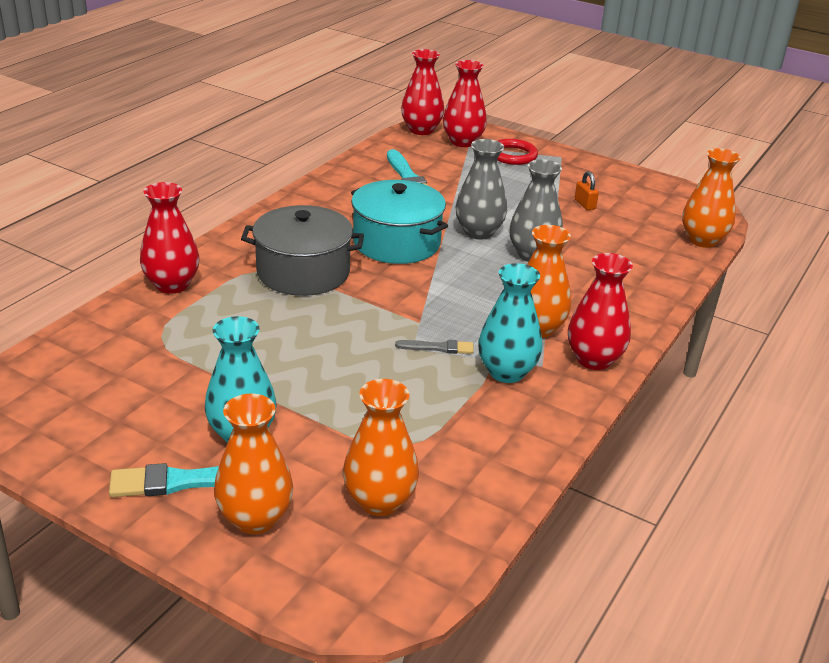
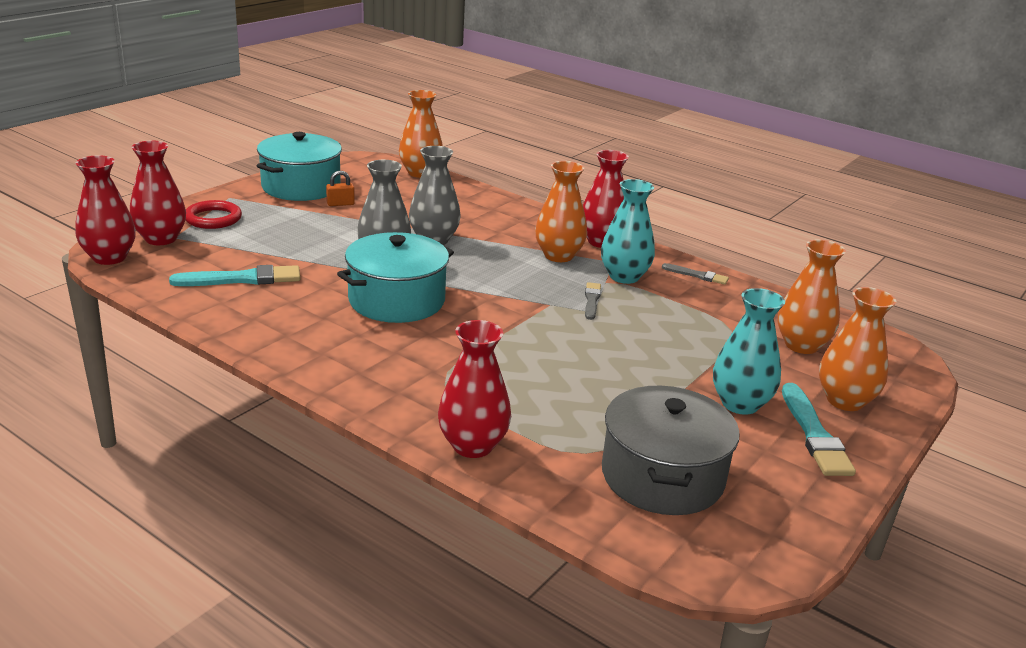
camera: 85 degrees left, 5 degrees down
(303, 272) = (452, 357): grey pot -> grey pot (662, 476)
(538, 430) = (697, 275): none -> grey brush
(610, 183) = (301, 187): none -> turquoise pot

